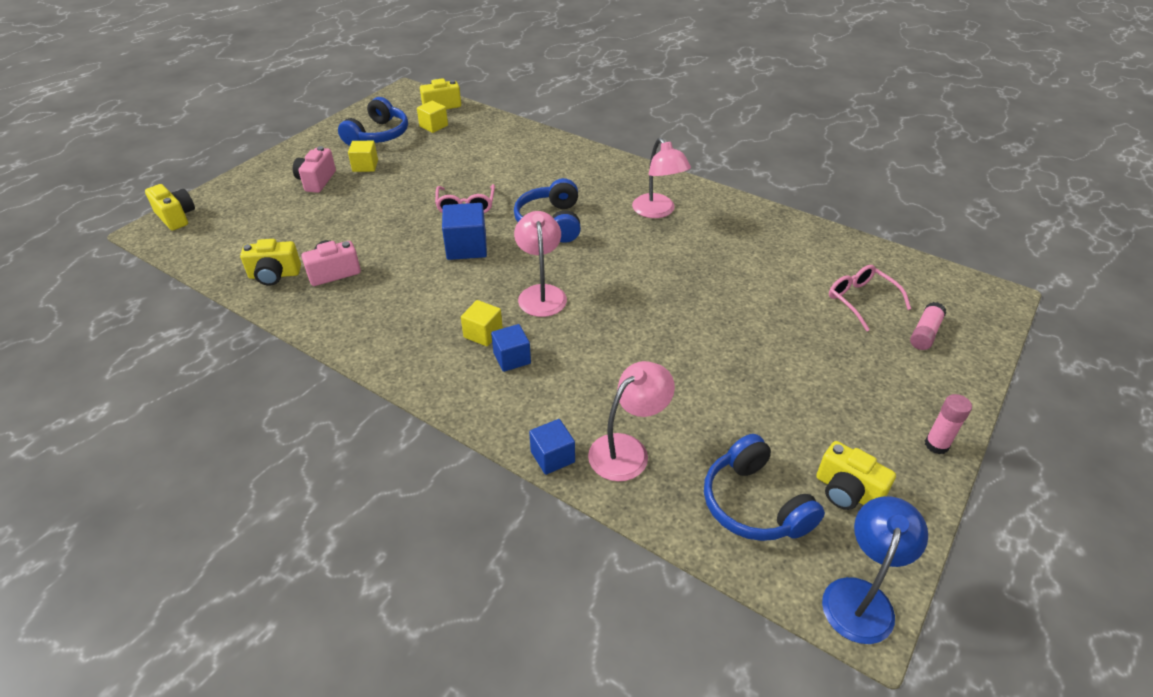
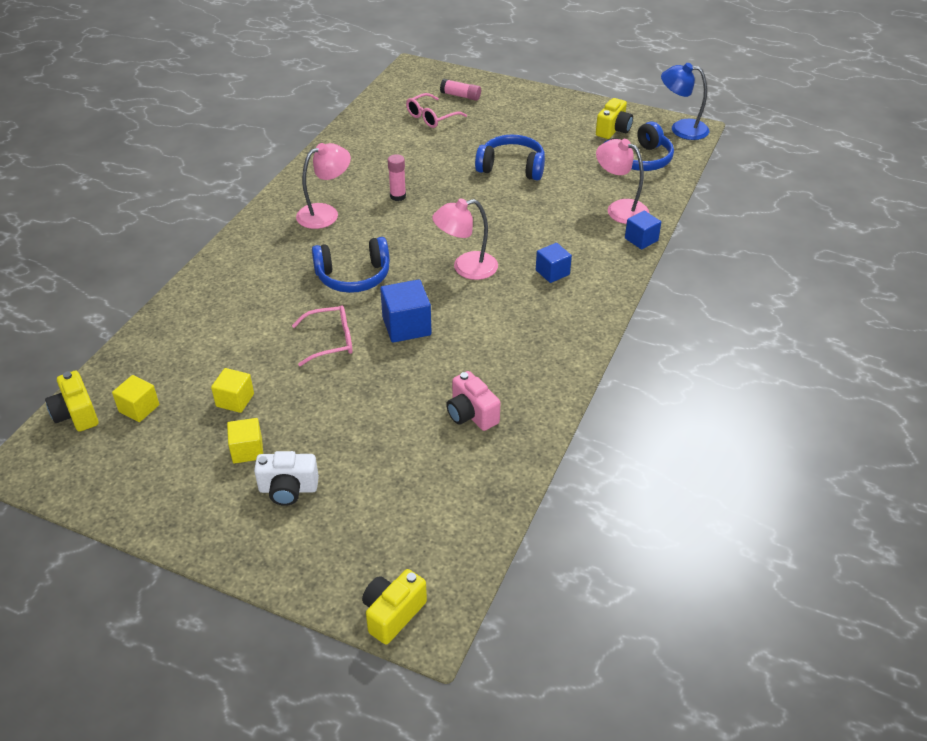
camera: 100 degrees left, 0 degrees up
(274, 275) = (488, 462): yellow camera -> none
(316, 181) = (288, 489): pink camera -> white camera
(378, 135) = (162, 460): blue headphones -> blue headphones (511, 167)
(483, 333) = (529, 293): yellow cube -> yellow cube (235, 400)
(936, 445) = (562, 100): pink glue stick -> pink glue stick (398, 196)

